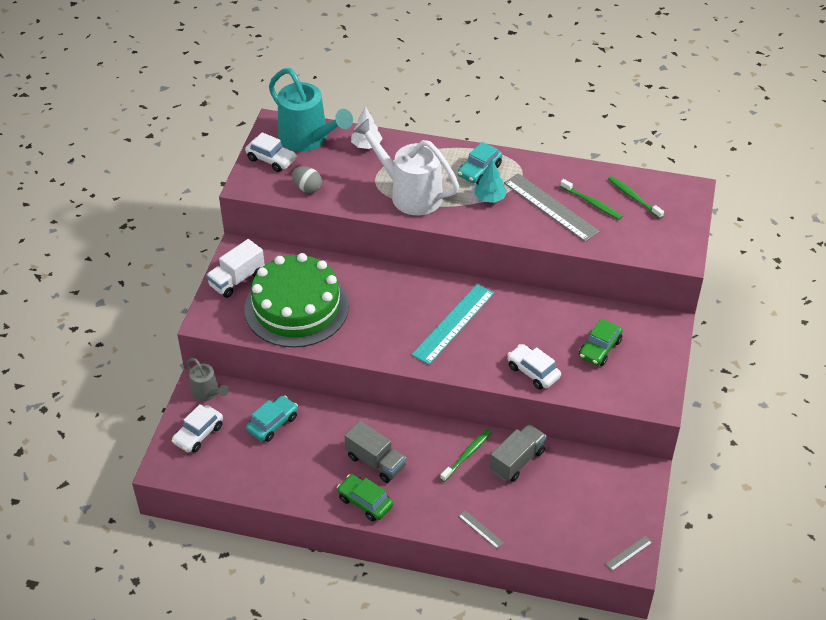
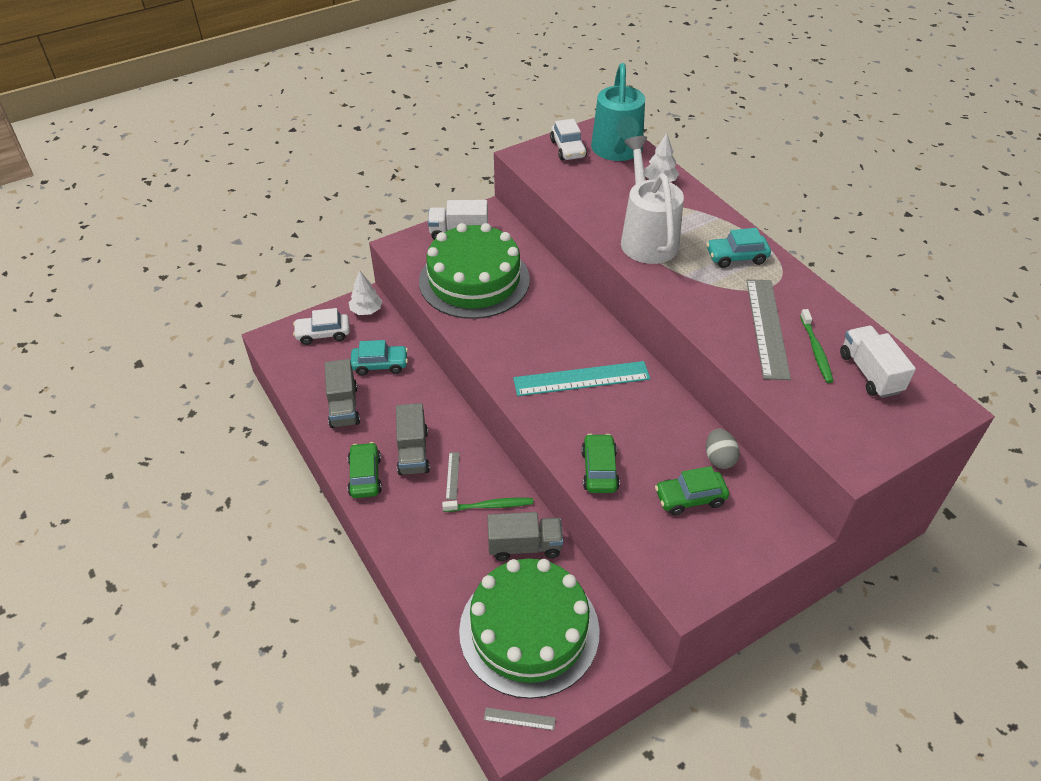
camera: 45 degrees right, 0 degrees up
(207, 393) = (366, 310): grey watering can -> white tree
(286, 471) = (343, 406): none -> grey truck
(307, 188) = (567, 184): grey egg -> grey egg (719, 458)
(480, 529) = (421, 576): grey ruler -> grey ruler (452, 475)
(490, 198) = (716, 284): turquoise tree -> none
(533, 372) = (599, 470): white car -> green car
(577, 504) = (529, 630): none -> green cake
(633, 197) = (870, 373): green toothbrush -> white truck

